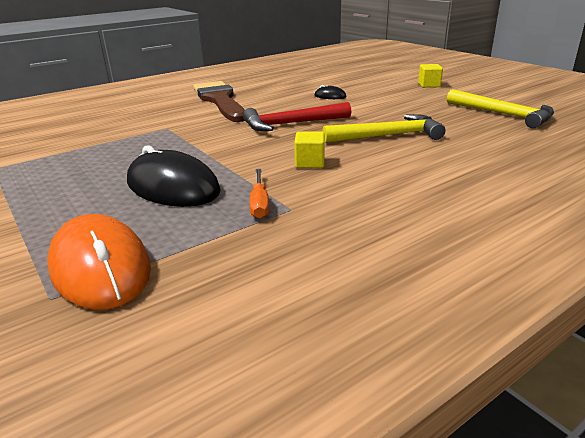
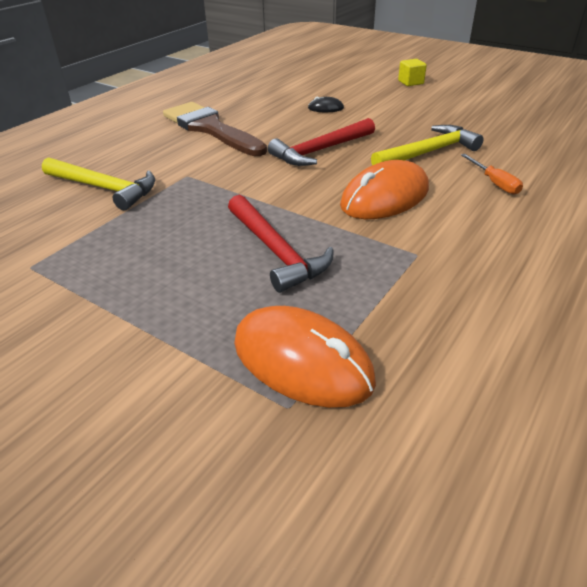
camera: 20 degrees left, 10 degrees up
(173, 187) = (276, 251): black mouse -> red hammer
(259, 204) = (383, 254): orange screwdriver -> orange screwdriver (494, 183)
(310, 163) = (385, 197): yellow cube -> orange mouse
(503, 114) = (507, 112): yellow hammer -> yellow hammer (104, 188)

